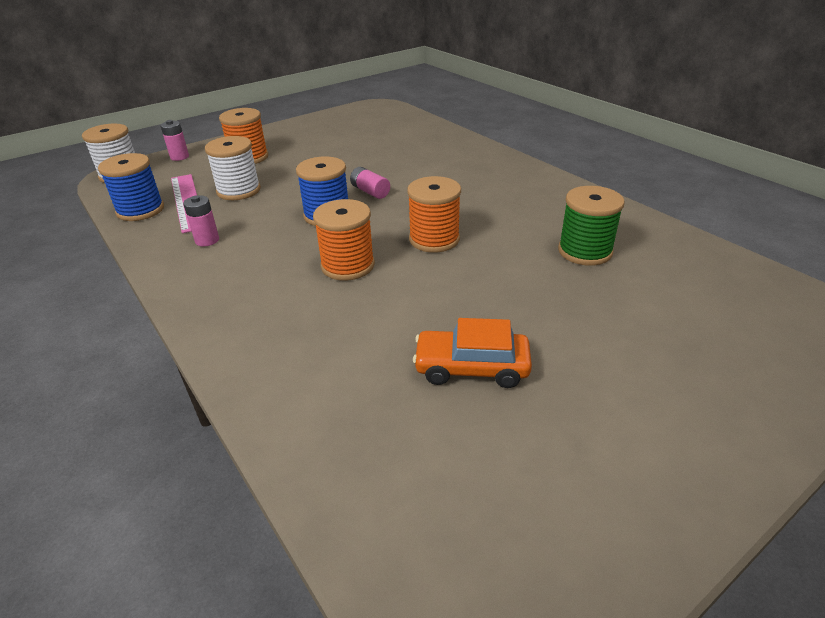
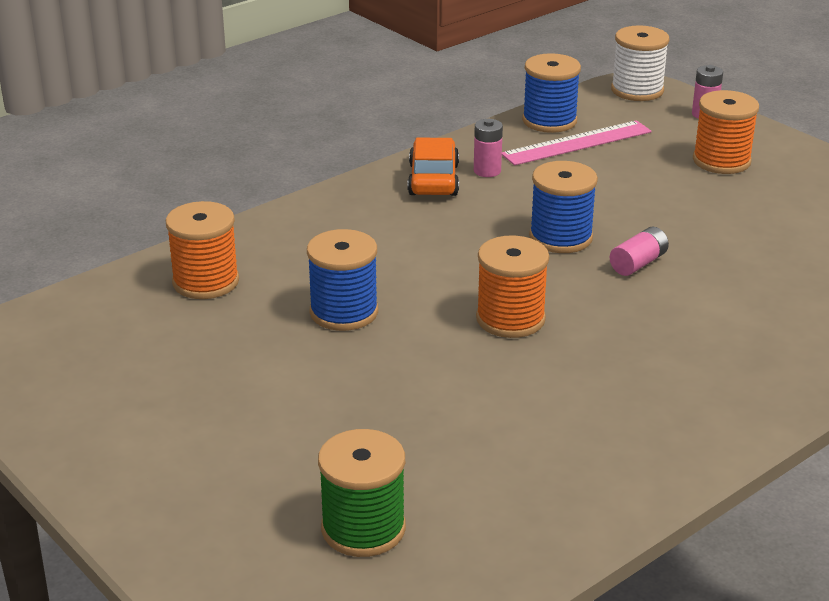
camera: 85 degrees right, 5 degrees down
(238, 190) = (615, 170): white spool -> none
(347, 265) = (441, 262): orange spool -> orange spool (205, 282)
(418, 316) = (344, 312): none -> blue spool
(471, 367) = (257, 346): orange car -> orange car (433, 180)
(585, 251) = (494, 443): green spool -> green spool (363, 528)

